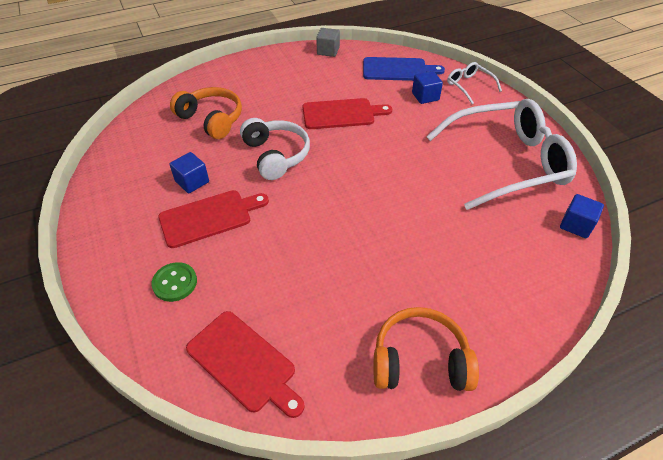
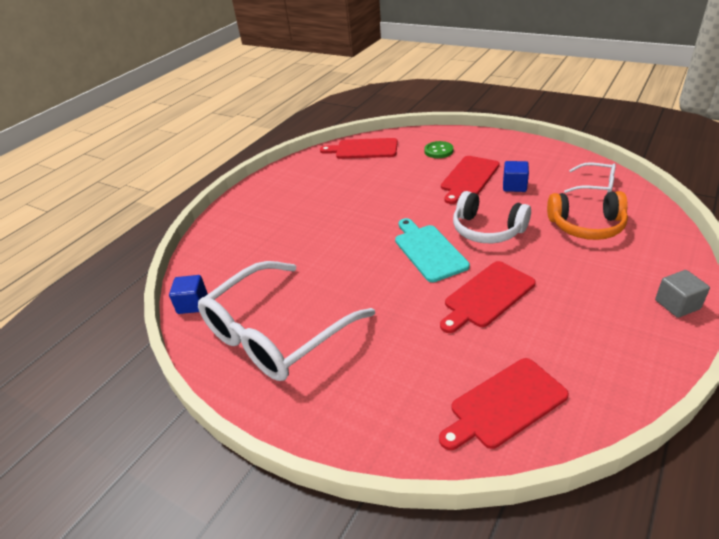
camera: 150 degrees right, 10 degrees down
(328, 51) = (634, 382): grey cube -> grey cube (677, 304)
(340, 164) = (428, 251): none -> turquoise cutting board
(397, 70) = (504, 404): blue cutting board -> red cutting board
(420, 360) = (276, 186): orange headphones -> none
(425, 96) = (424, 375): blue cube -> none
(469, 86) = (383, 433): white glasses -> white glasses (595, 185)

